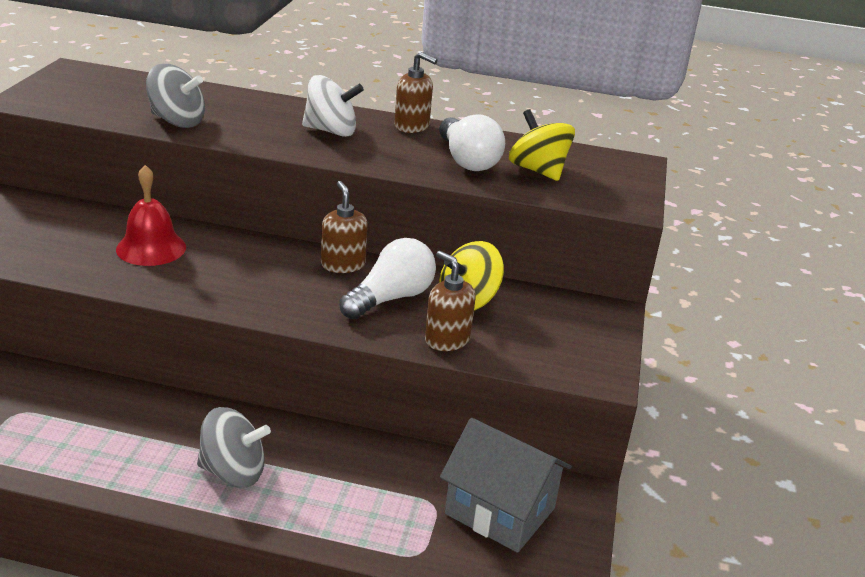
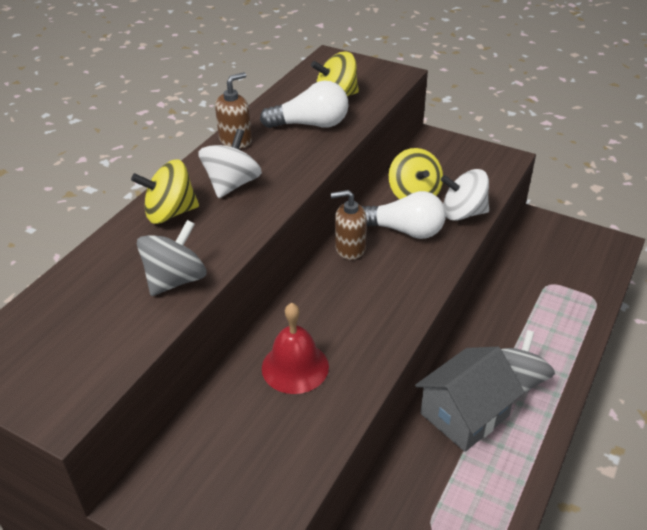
camera: 70 degrees left, 10 degrees up
(274, 110) = (170, 213): none -> yellow spinning top
(390, 298) = (405, 230): white light bulb -> white light bulb turned 135 degrees clockwise
(447, 340) = (463, 213): brown soap dispenser -> white spinning top
(500, 511) = (555, 256): grey house -> grey house (464, 415)

